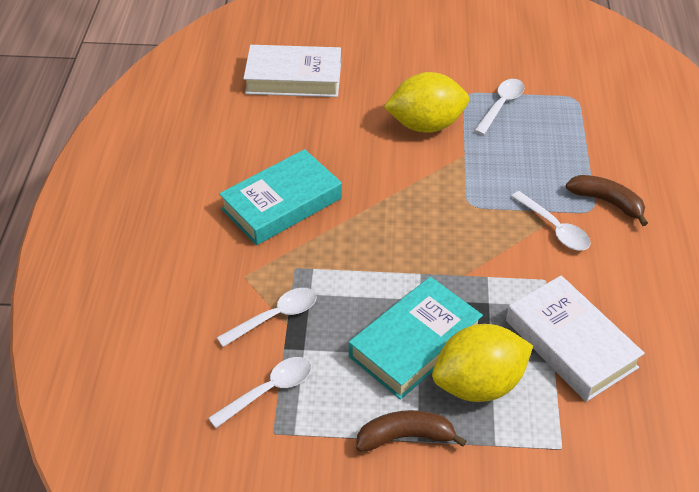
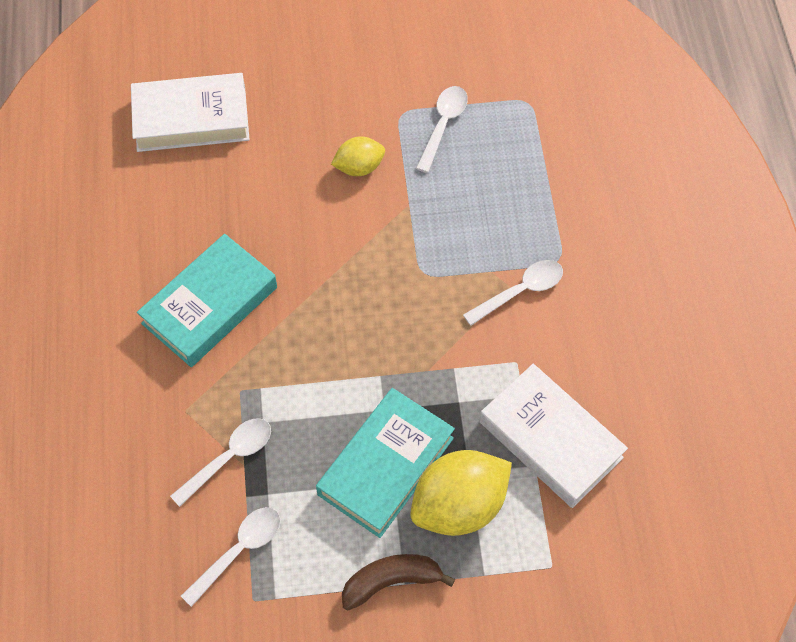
camera: 10 degrees left, 15 degrees up
(426, 125) = (359, 167): yellow lemon -> yellow lemon, size x0.56
(554, 228) = (520, 291): white spoon -> white spoon turned 75 degrees counterclockwise
(607, 202) = (575, 247): brown banana -> none

